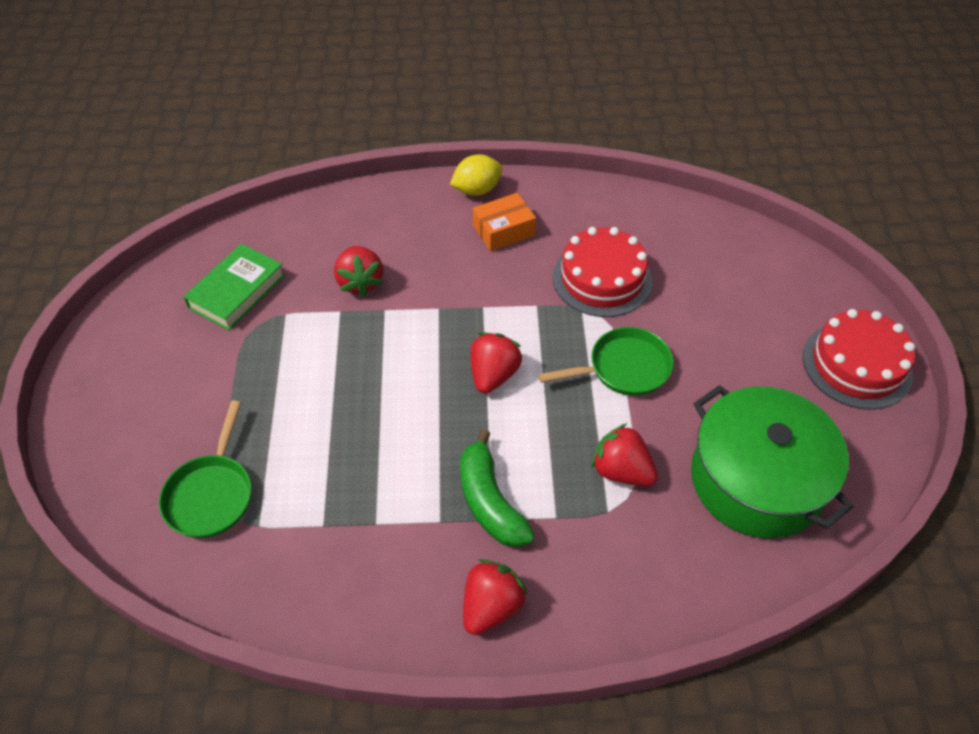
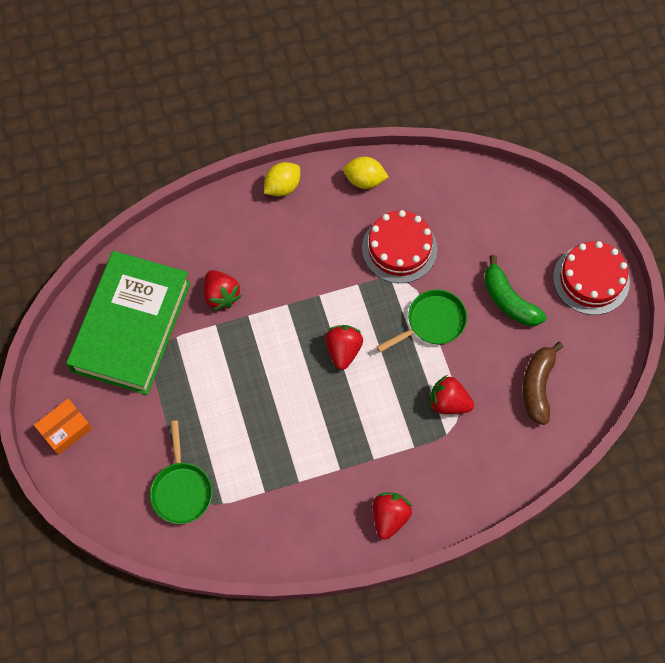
camera: 15 degrees left, 15 degrees up
(237, 291) = (132, 326): green book -> green book, size x1.93
(490, 502) = (368, 447): green banana -> green banana (508, 300)
(503, 230) = (314, 221): orange box -> orange box (65, 430)
(578, 202) = (364, 180): none -> yellow lemon
(757, 480) = (537, 386): green pot -> brown banana

